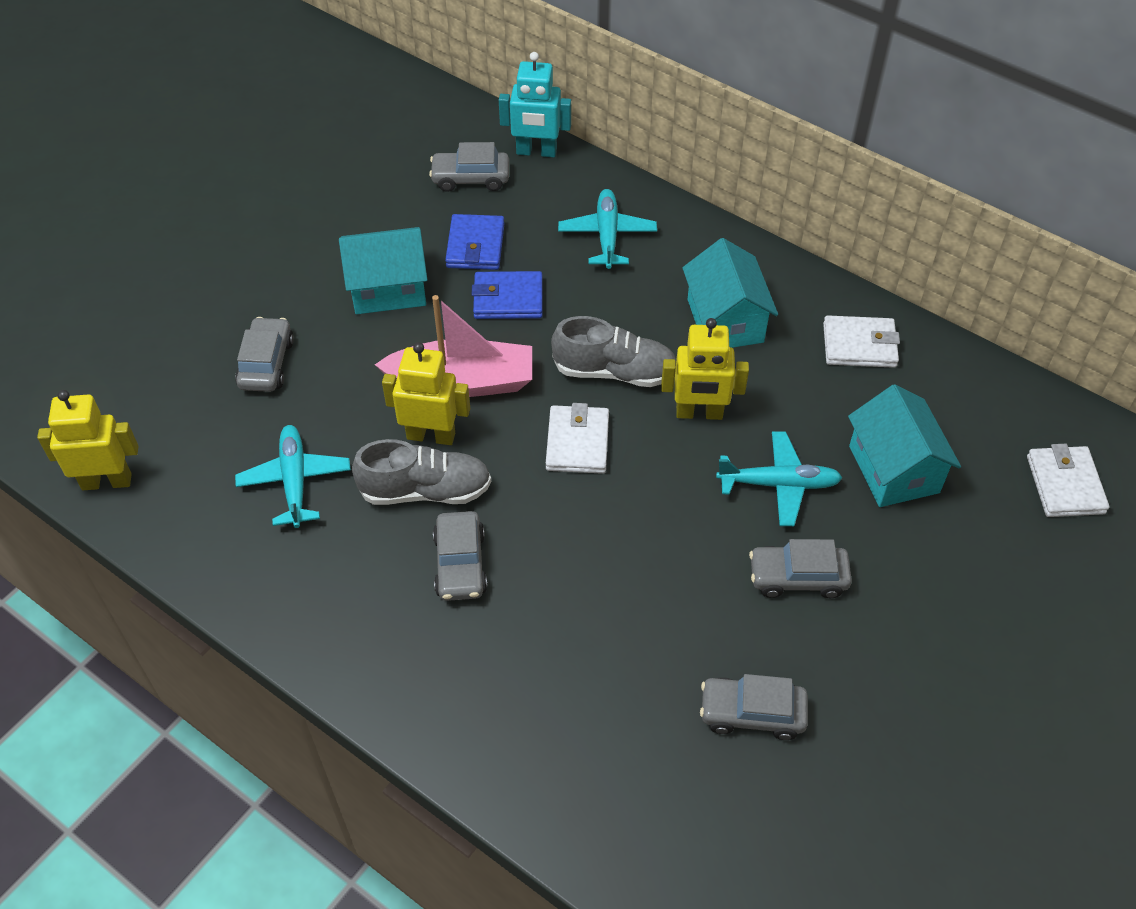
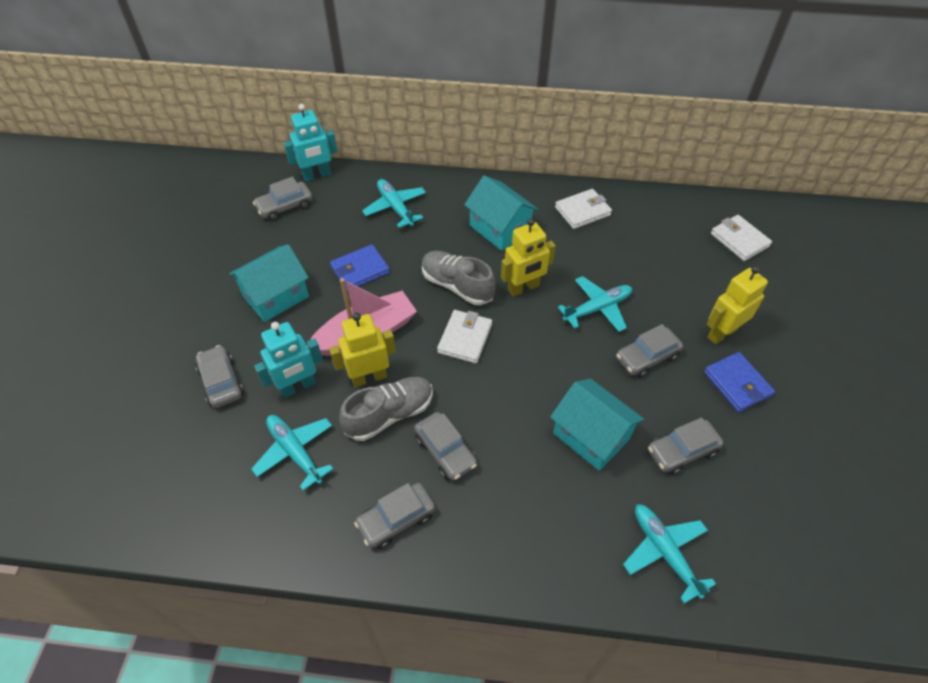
camera: 30 degrees left, 0 degrees up
(107, 481) = (150, 522): yellow robot -> yellow robot (721, 333)
(345, 408) = (298, 387): none -> turquoise robot
(354, 611) = (396, 520): none -> grey car
(475, 246) = (316, 246): blue wallet -> blue wallet (737, 384)
(577, 442) = (465, 338): white wallet -> white wallet turned 45 degrees clockwise
(614, 371) = (457, 285): grey shoe -> grey shoe turned 120 degrees counterclockwise
(636, 813) = (664, 551): none -> turquoise plane
(893, 469) = (651, 271): turquoise house -> turquoise house (591, 436)

